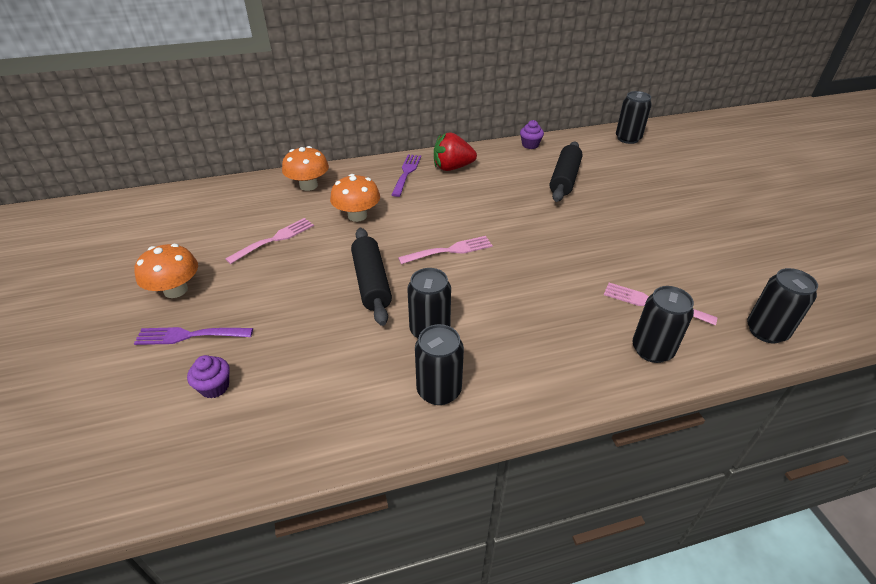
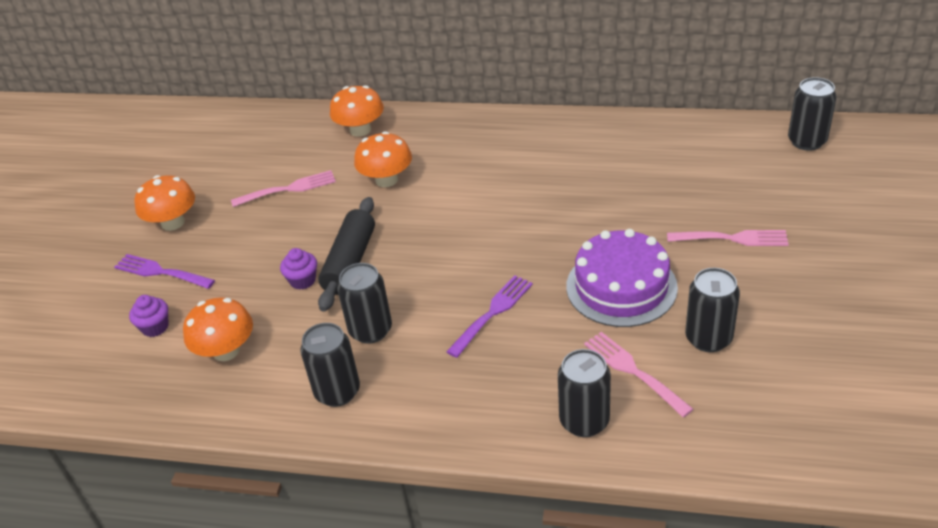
camera: 30 degrees right, 0 degrees up
(305, 387) = (226, 351): none -> orange mushroom
(406, 173) = (476, 135): purple fork -> purple fork (492, 313)
(449, 250) = (454, 246): pink fork -> pink fork (732, 238)
(452, 167) = (535, 139): red strawberry -> none
(530, 145) = (659, 125): purple cupcake -> purple cupcake (302, 280)
(564, 179) = (663, 184): black rolling pin -> none
(594, 249) = (621, 287): none -> purple cake
(766, 331) = (742, 443): black can -> black can (708, 338)

